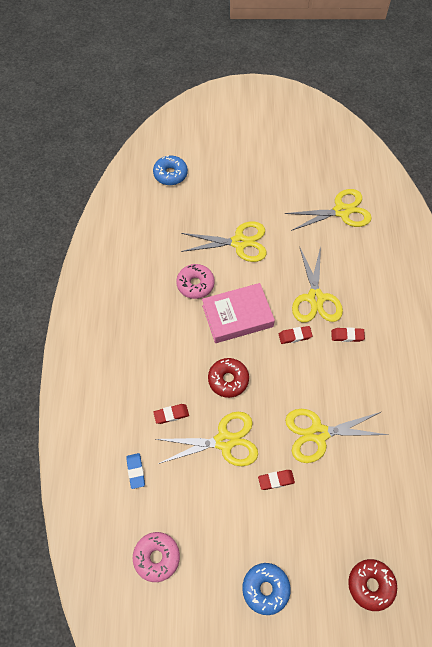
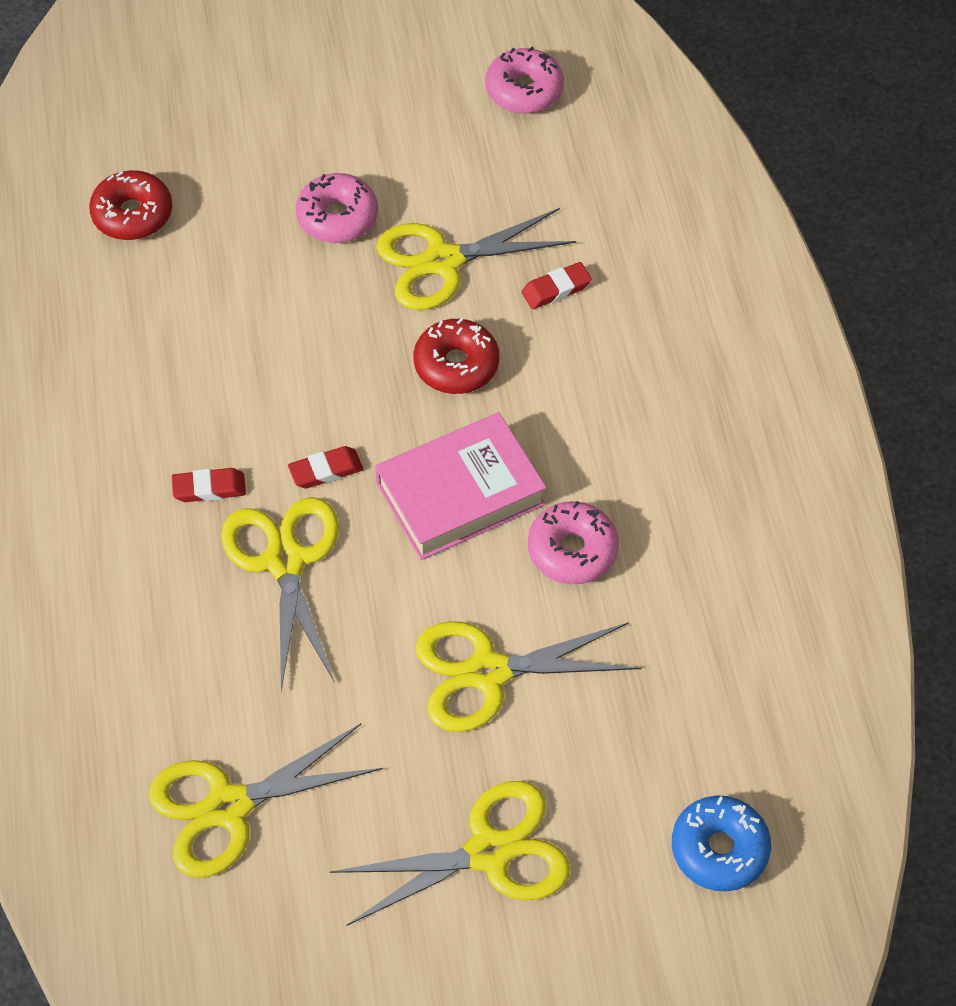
camera: 170 degrees right, 5 degrees down
(136, 471) = (596, 194): blue eraser -> none
(265, 589) = (337, 78): blue donut -> none
(276, 480) = (337, 217): red eraser -> pink donut
(318, 433) = (264, 299): yellow scissors -> yellow scissors (489, 852)
(370, 585) = (165, 105): red donut -> red donut (132, 214)

